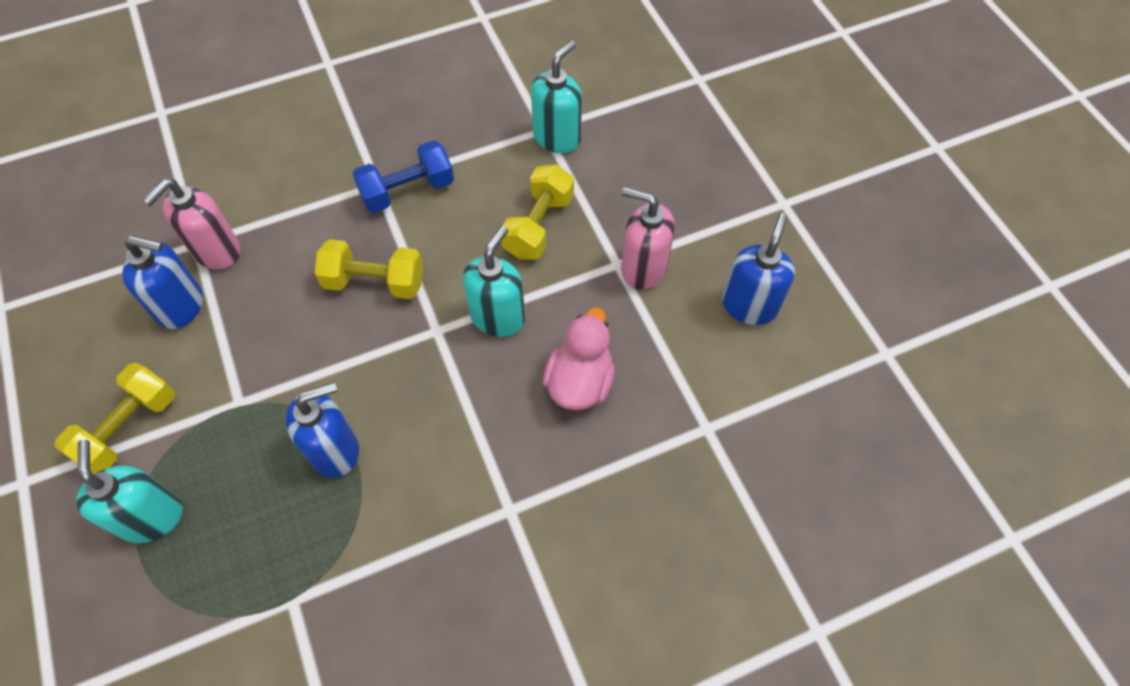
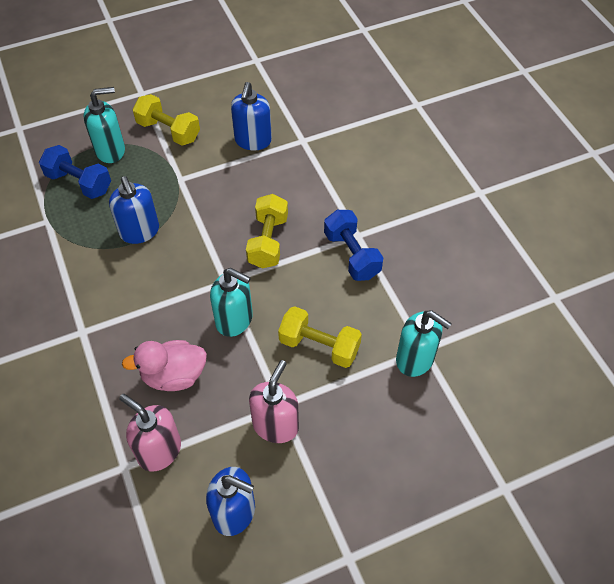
camera: 90 degrees right, 5 degrees down
(216, 251) = (296, 151): pink soap dispenser -> pink soap dispenser (159, 450)
(216, 559) = (79, 182): none -> blue dumbbell
(580, 382) = (174, 376): pink duck -> pink duck turned 150 degrees clockwise

